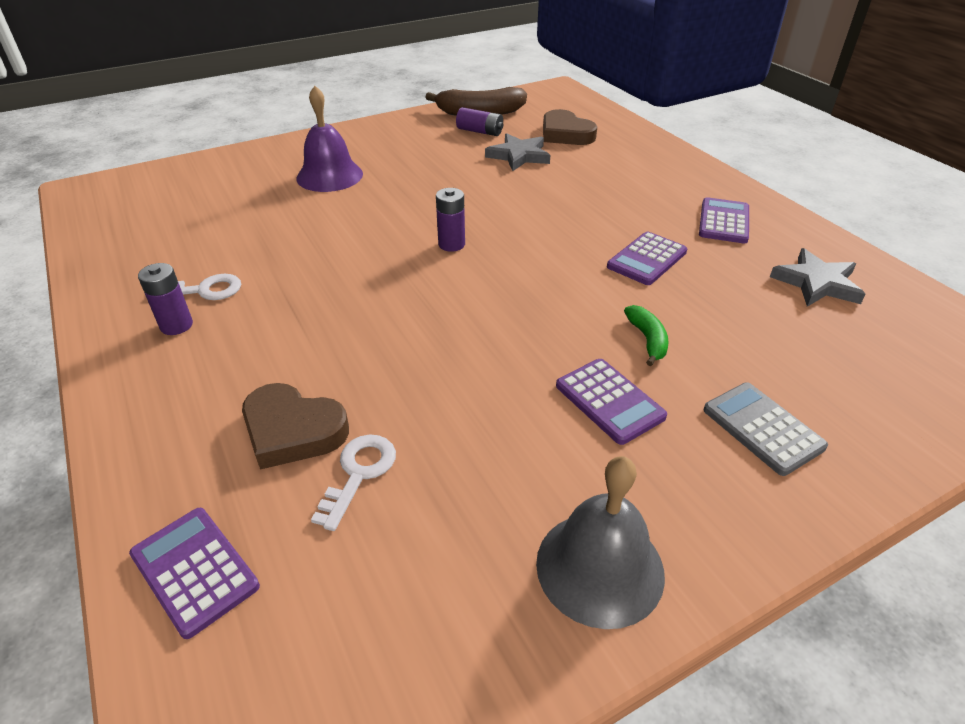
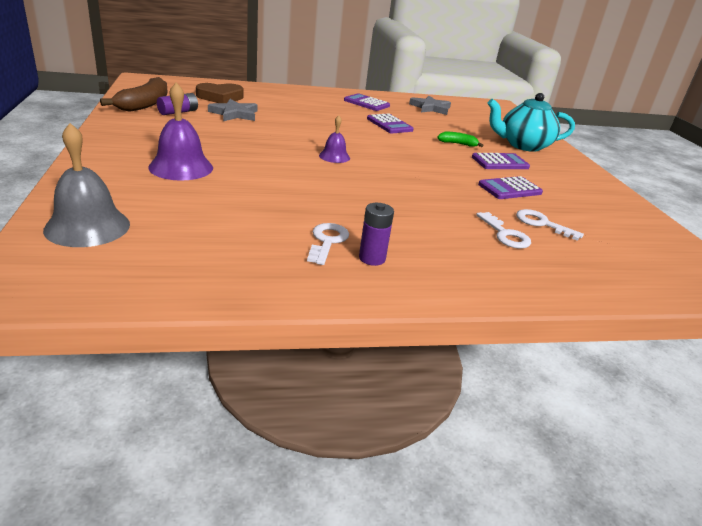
camera: 75 degrees left, 10 degrees down
(194, 570) = (611, 277): purple calculator -> purple calculator (510, 189)
(293, 431) = (505, 235): brown heart -> white key
(451, 244) = (334, 156): purple battery -> purple bell
(600, 567) = (597, 191): grey bell -> grey bell (87, 226)
(762, 428) = (523, 145): grey calculator -> turquoise teapot

